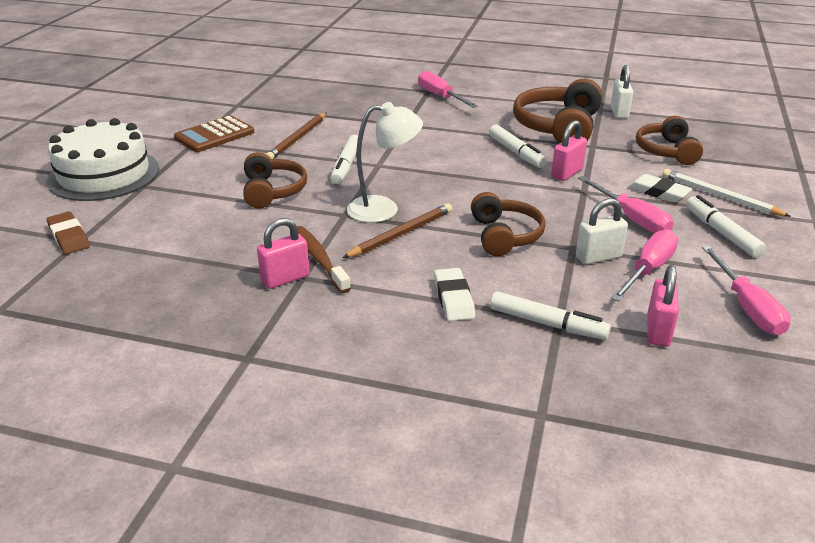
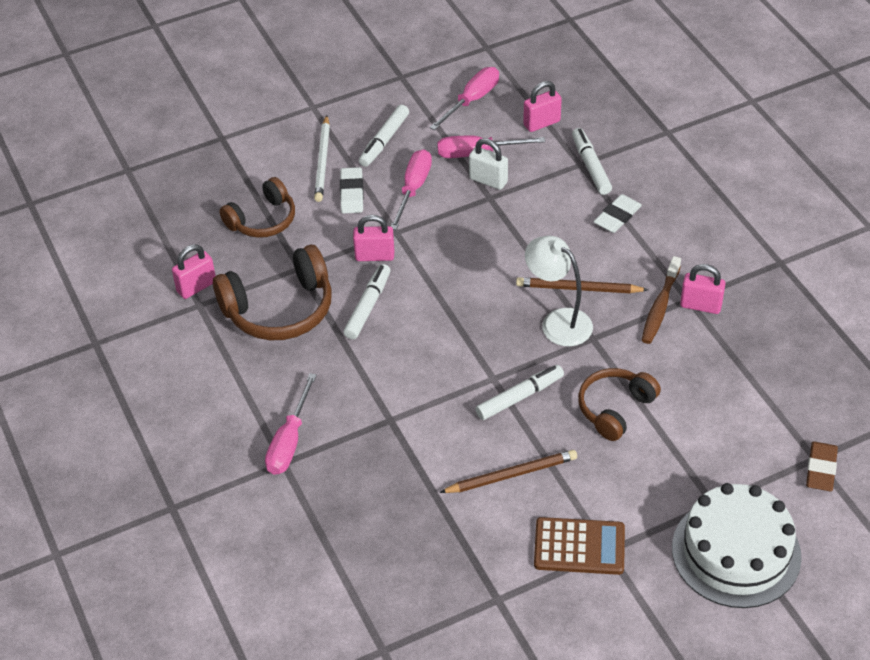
camera: 130 degrees left, 15 degrees up
(505, 235) = (515, 236): brown headphones -> none
(619, 112) = (196, 287): white padlock -> pink padlock

